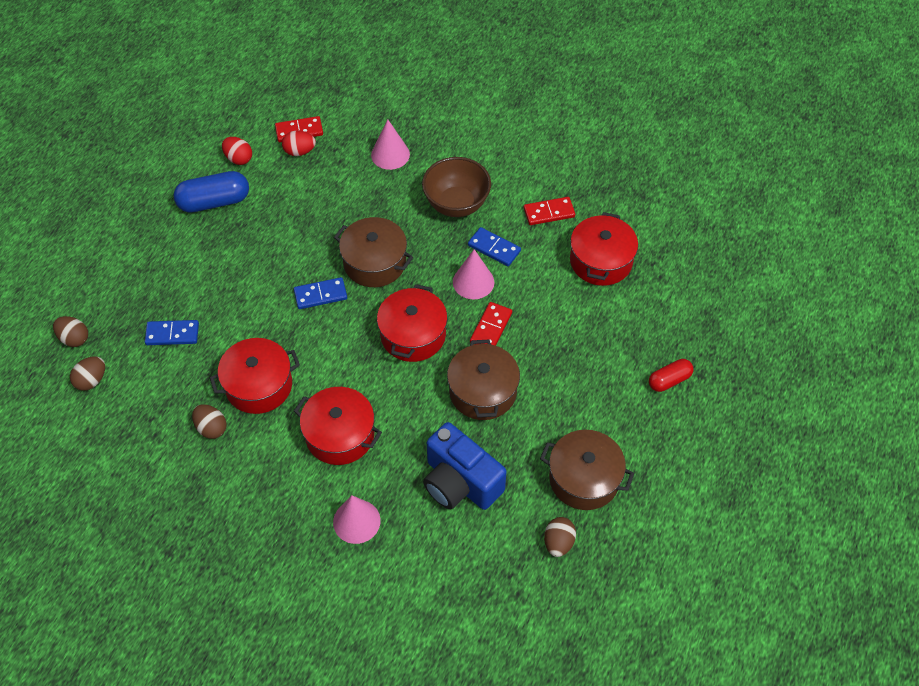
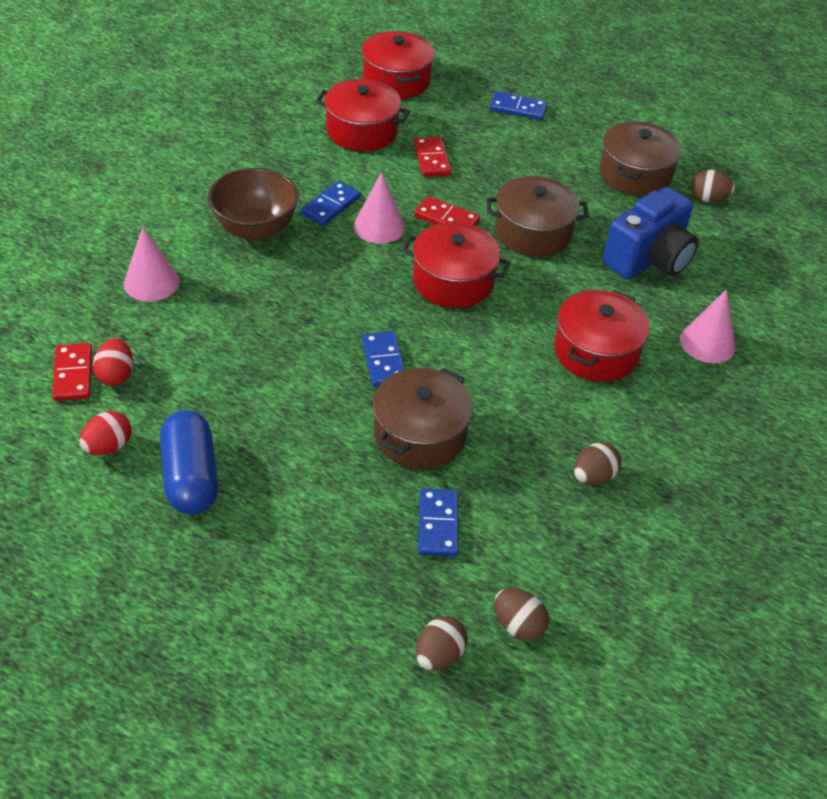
camera: 90 degrees left, 10 degrees down
(259, 385) = (526, 427): red pot -> red pot (396, 81)
(375, 262) = (337, 308): brown pot -> brown pot (420, 435)
(549, 213) = (285, 159): red domino -> red domino (432, 159)
(669, 380) = (518, 108): red capsule -> blue domino

